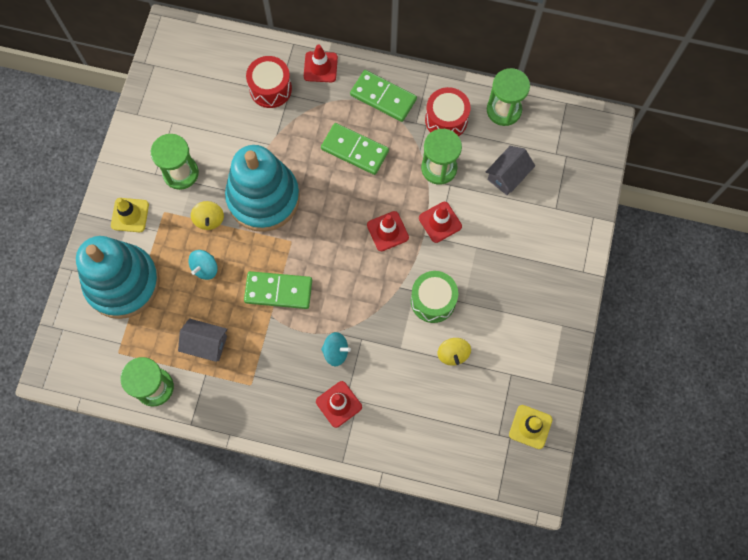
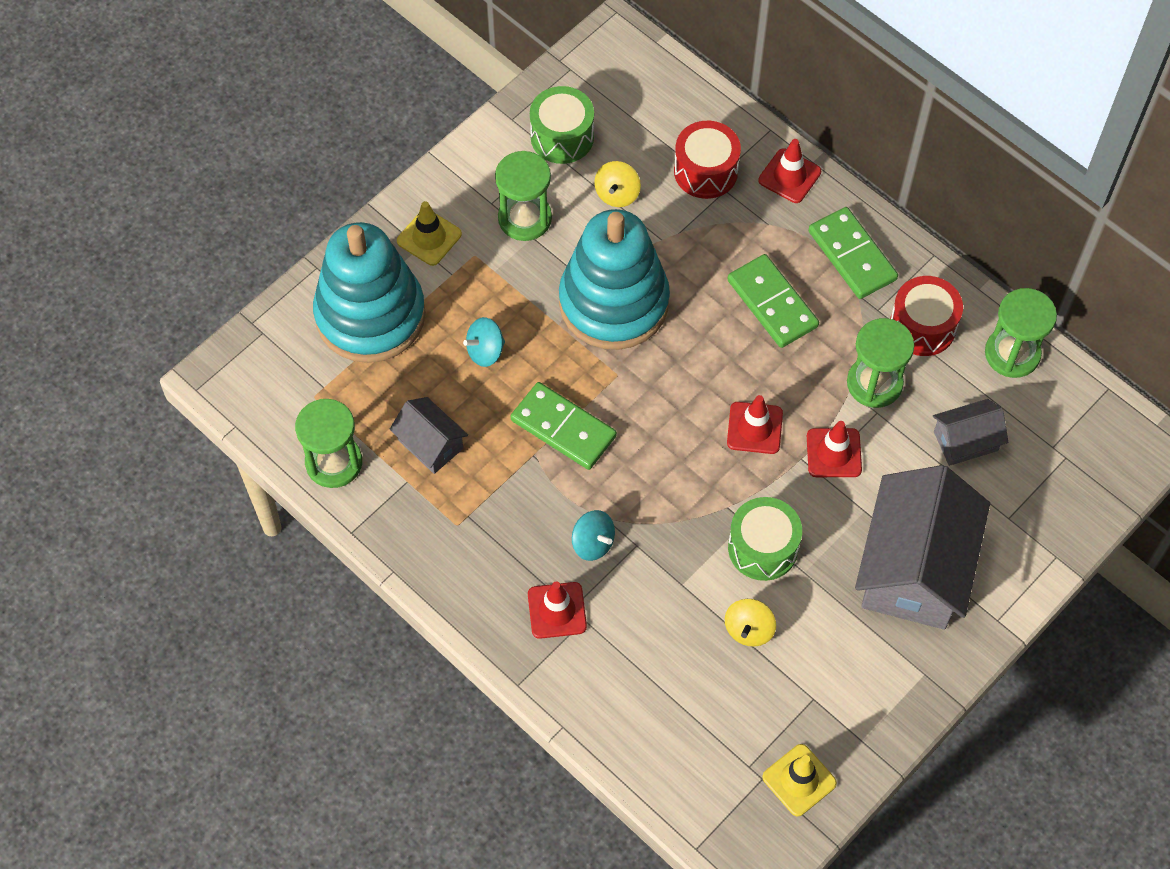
camera: 30 degrees right, 10 degrees down
(173, 110) = (562, 137): none -> green drum
(209, 220) = (527, 294): yellow spinning top -> yellow spinning top (617, 194)
(522, 266) = (914, 568): none -> grey house

